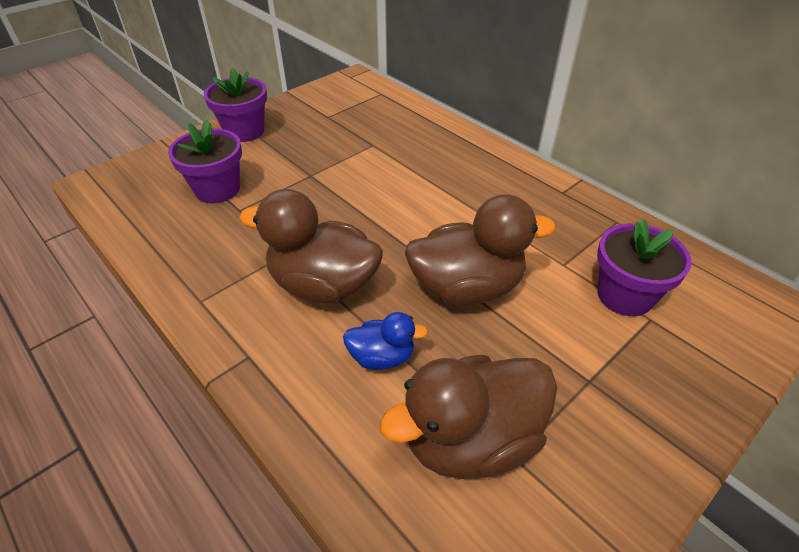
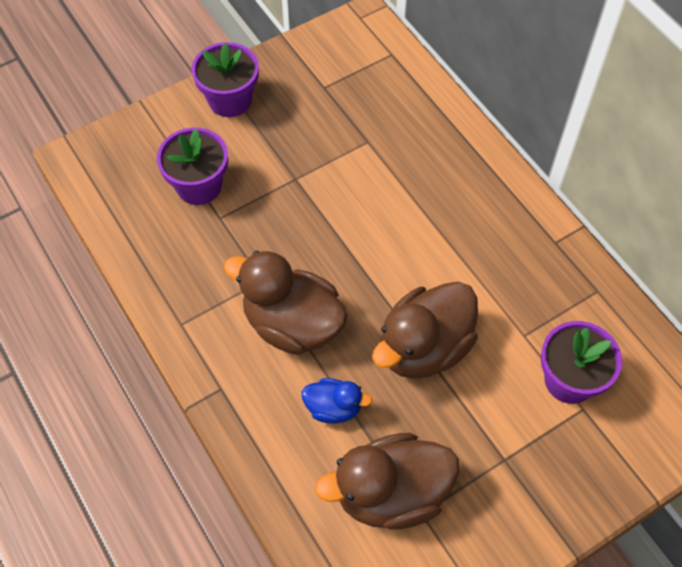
camera: 10 degrees right, 15 degrees up
(467, 288) = (424, 348): brown duck -> brown duck turned 135 degrees clockwise

